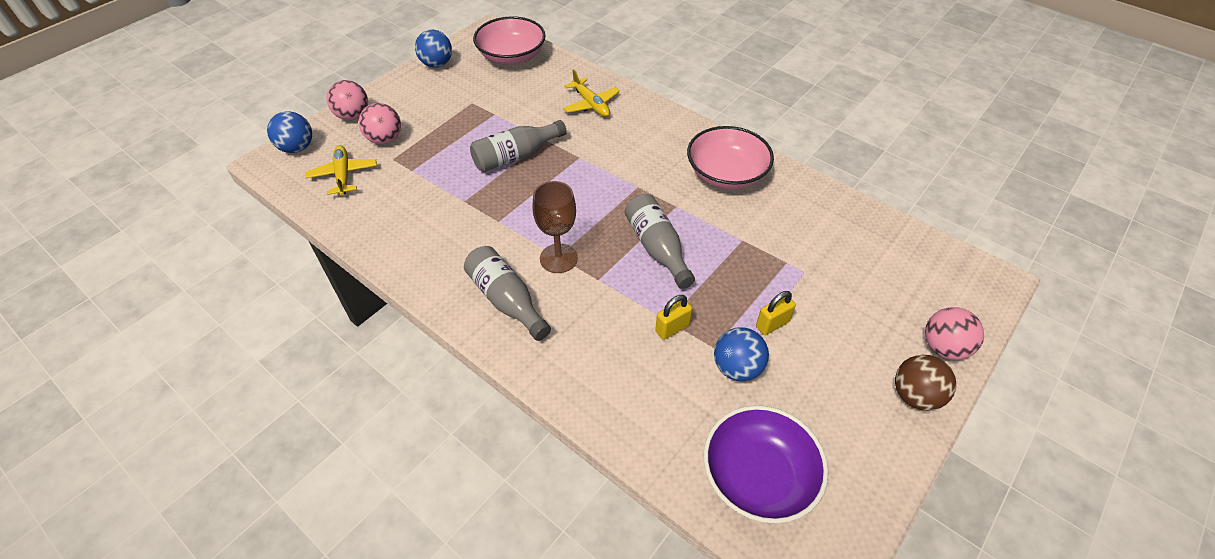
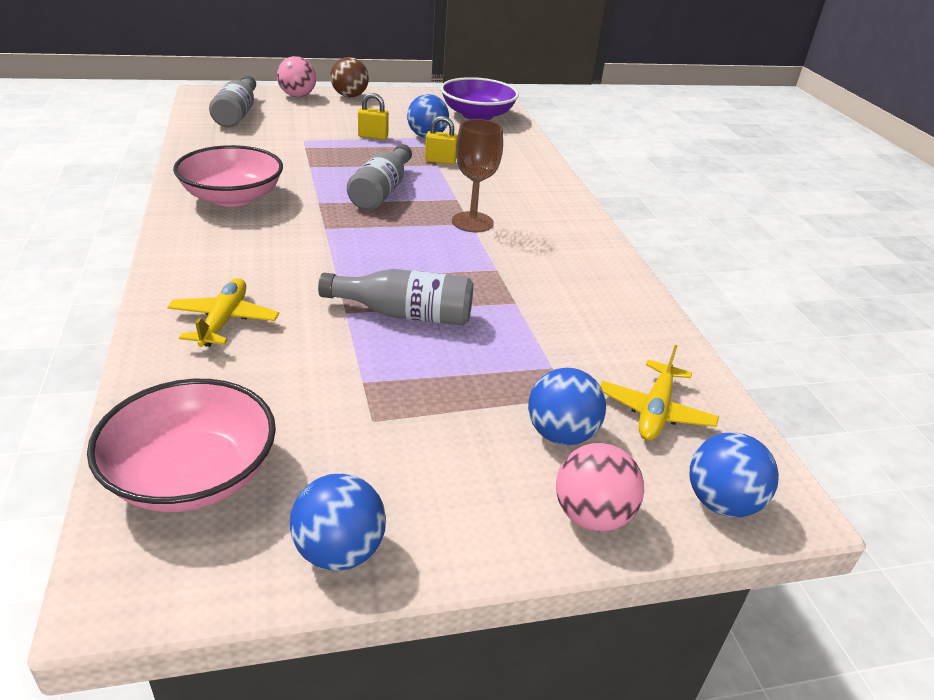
camera: 145 degrees left, 15 degrees down
(385, 139) = (561, 434): pink ball -> blue ball
(506, 300) = (547, 221): grey bottle -> grey bottle (237, 114)

